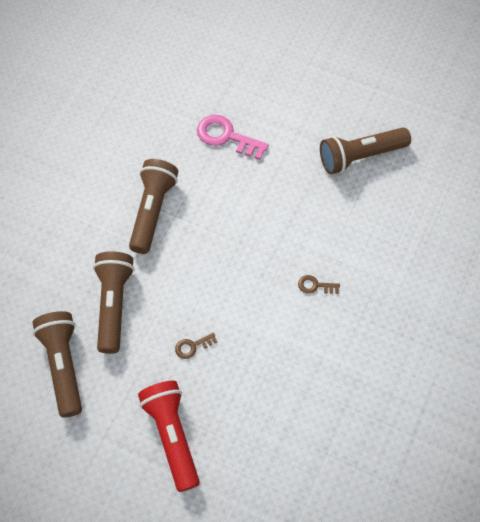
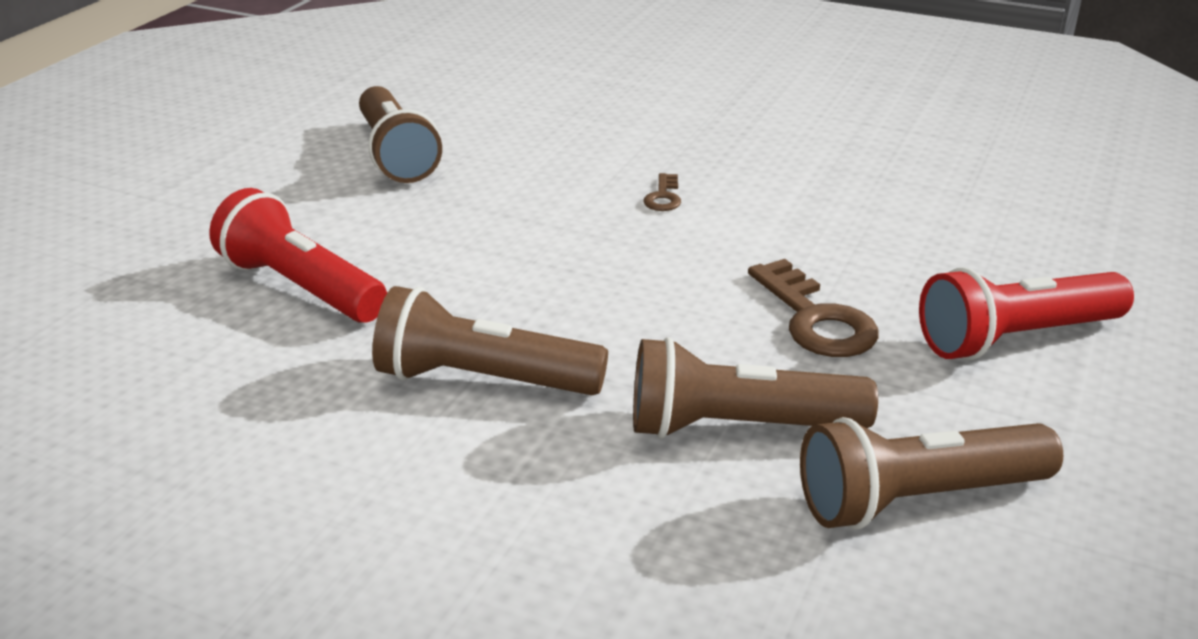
camera: 90 degrees left, 30 degrees down
(192, 346) = (816, 319): brown key -> brown key, size x1.96
(226, 136) = (302, 287): pink key -> red flashlight

